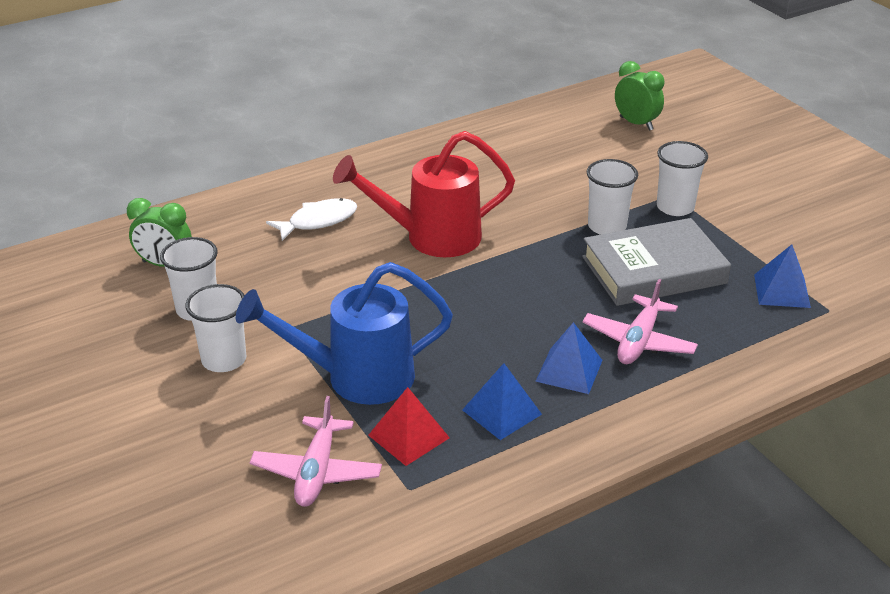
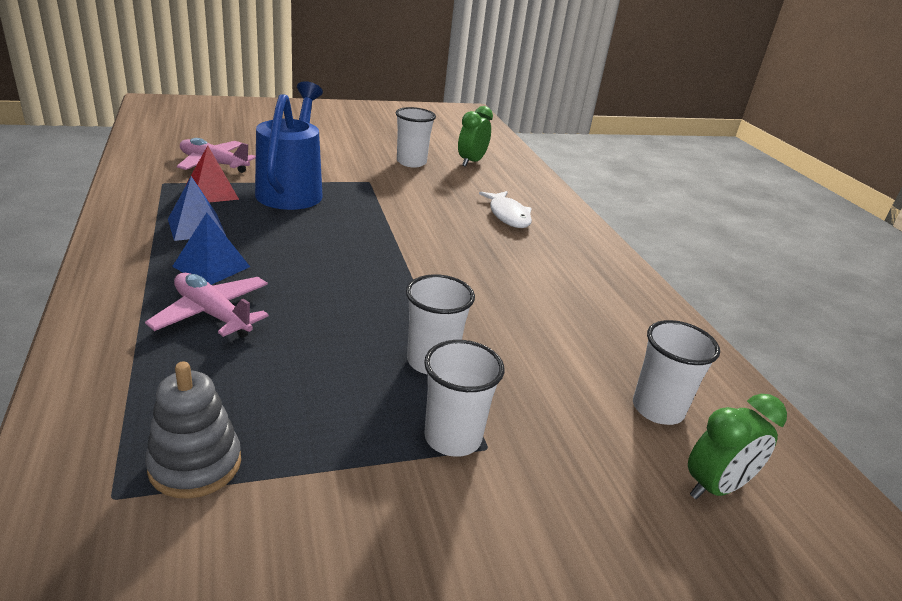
camera: 100 degrees right, 5 degrees down
(224, 360) = (350, 160): white cup -> white cup (657, 409)
(431, 237) = (460, 255): red watering can -> none
(653, 270) = (322, 366): grey book -> none
(782, 291) = (195, 464): blue pyramid -> grey stacking toy

